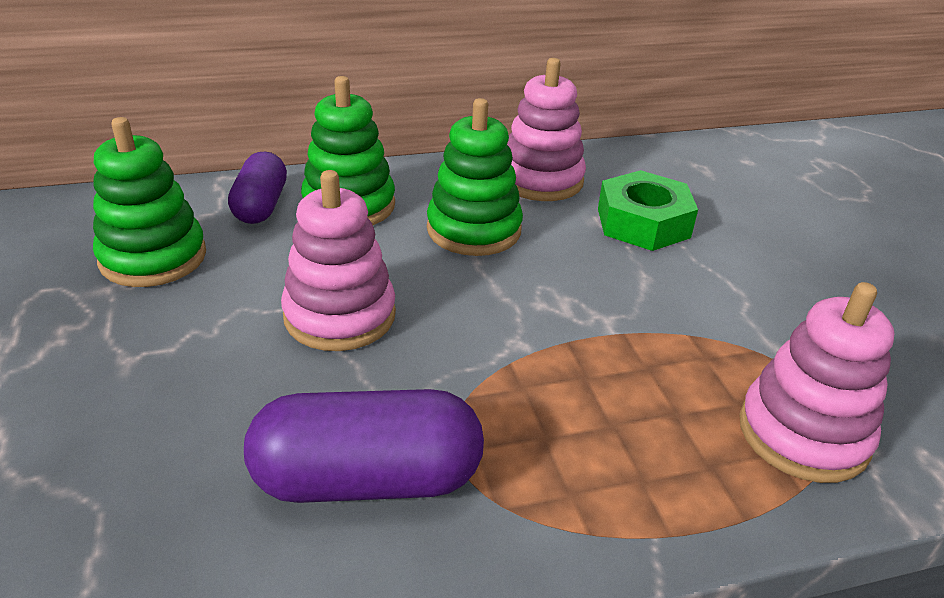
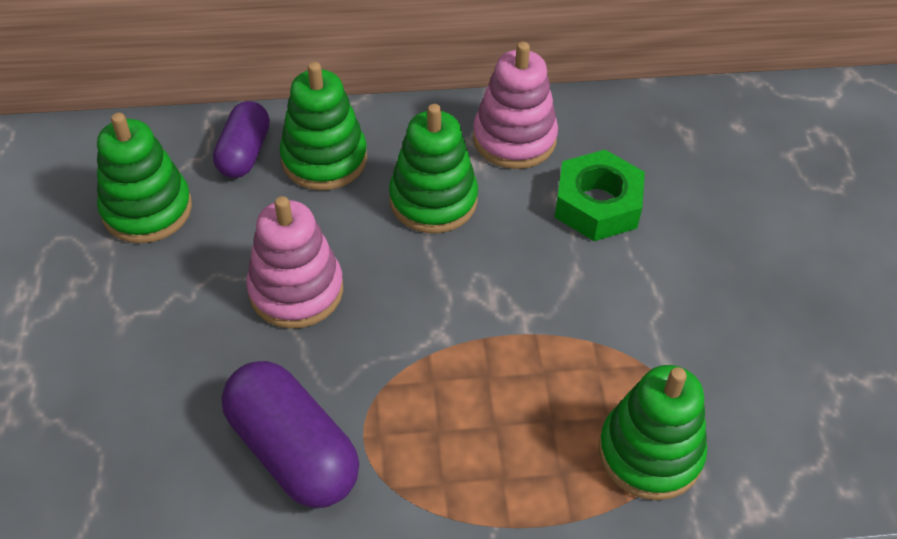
camera: 10 degrees right, 15 degrees up
(367, 479) = (293, 451): purple capsule -> purple capsule turned 45 degrees clockwise
(803, 434) = (650, 453): pink stacking toy -> green stacking toy

